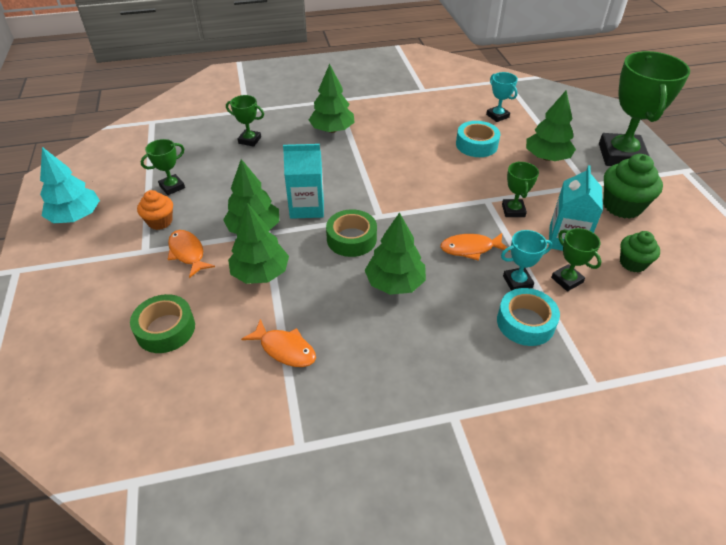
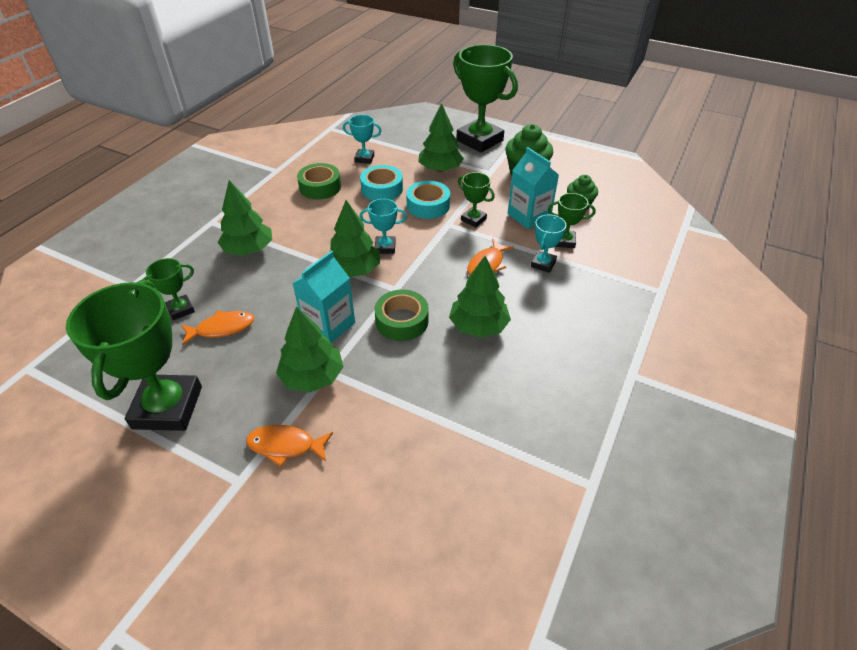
camera: 50 degrees left, 0 degrees up
(76, 217) = (98, 523): turquoise tree -> none
(160, 222) = (210, 445): orange cupcake -> none
(165, 329) = (371, 518): green tape -> green tape (320, 187)
(172, 187) = (167, 407): green trophy -> green trophy, size x2.14
(260, 273) = (375, 404): green tree -> green tree (354, 270)
(285, 349) = (482, 437): orange fish -> orange fish (222, 328)
(415, 185) = (385, 247): none -> turquoise trophy
(525, 322) = (583, 285): turquoise tape -> turquoise tape (428, 205)

